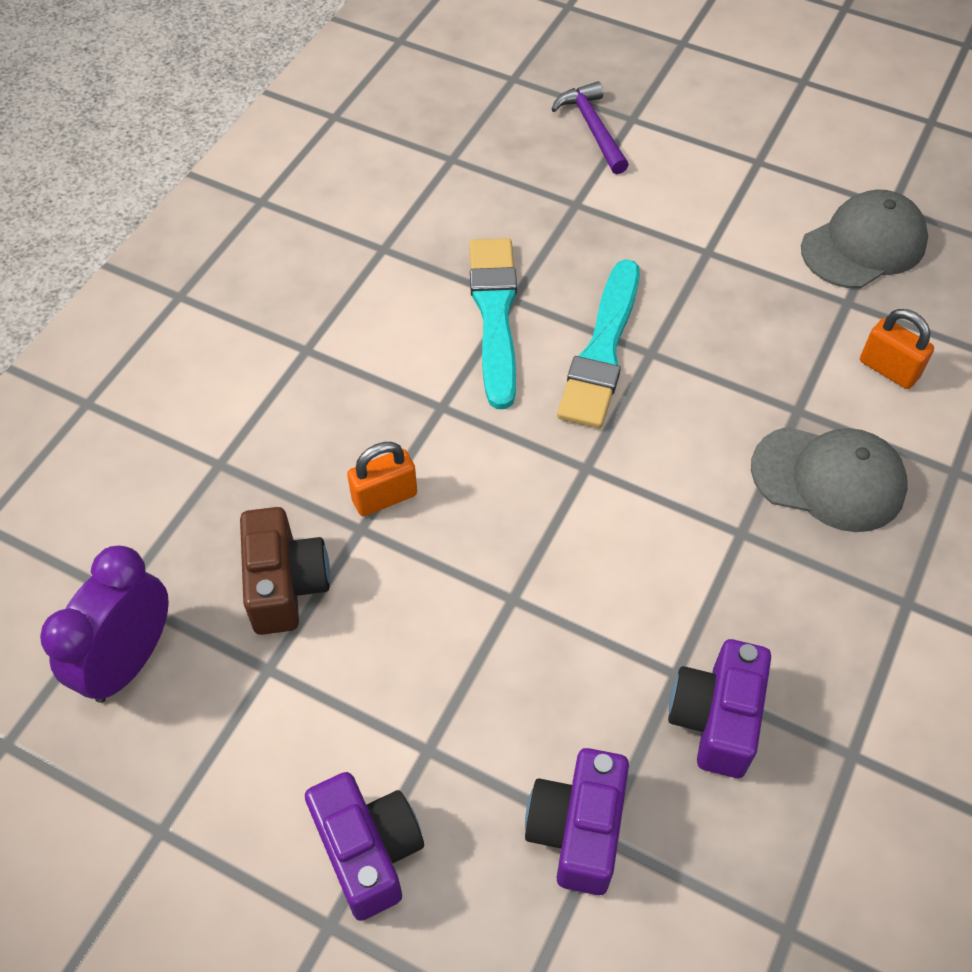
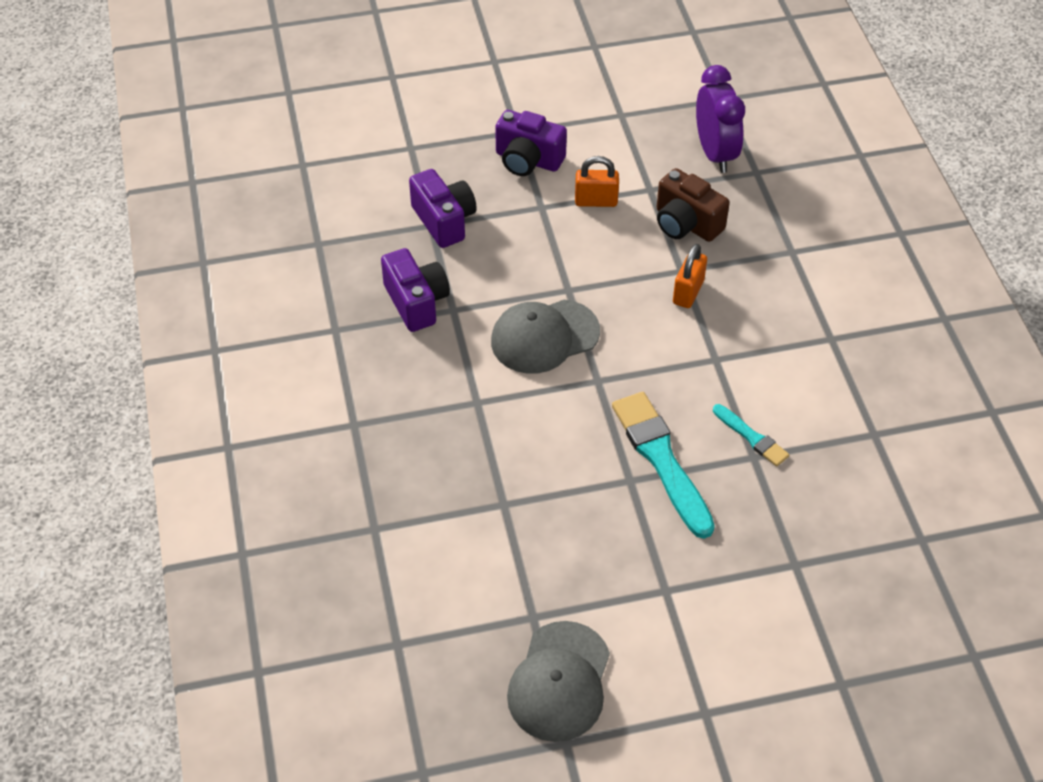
camera: 140 degrees right, 5 degrees down
(495, 315) = (751, 437): turquoise brush -> turquoise brush, size x0.52
(592, 128) = (859, 648): purple hammer -> none
(828, 478) = (451, 469): grey cap -> grey cap (544, 337)
(888, 369) = (466, 577): orange padlock -> orange padlock (596, 201)

